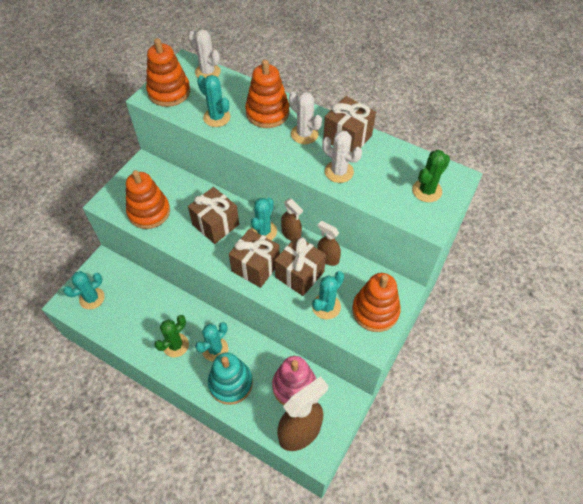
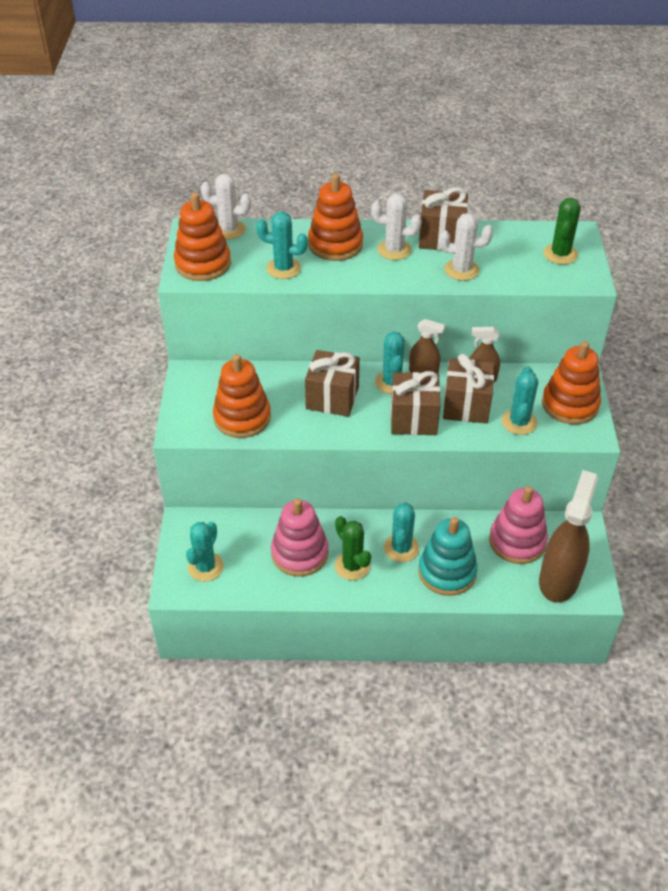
camera: 30 degrees left, 10 degrees down
(151, 319) = (299, 553): none -> pink stacking toy
(175, 345) = (352, 566): green cactus -> green cactus turned 45 degrees counterclockwise

